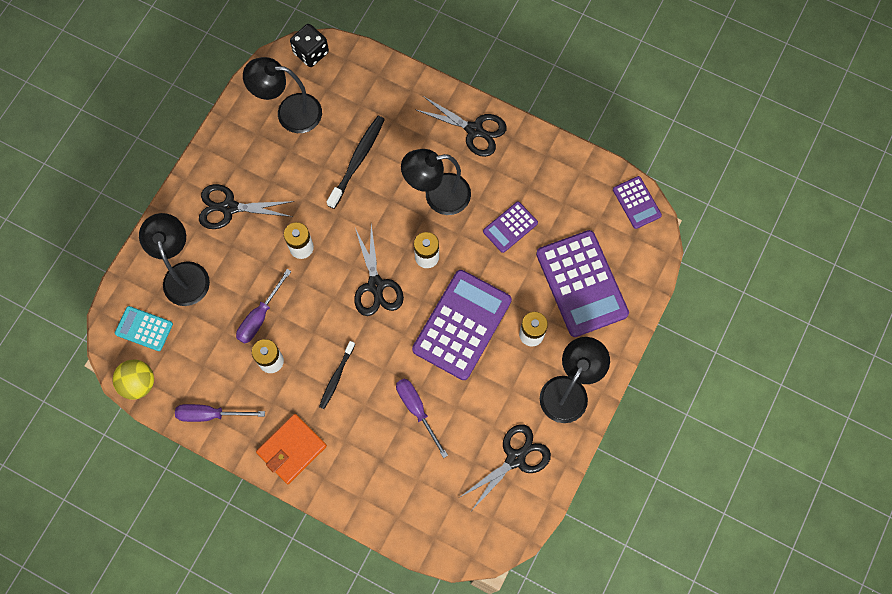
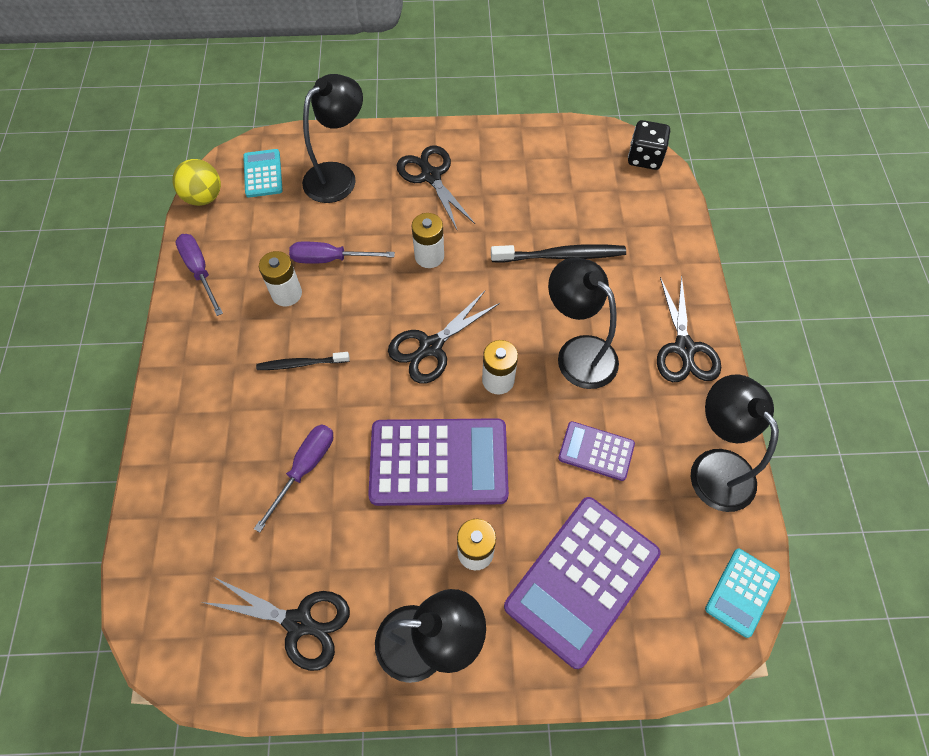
camera: 60 degrees right, 10 degrees down
(289, 112) = (567, 173): black lamp -> black lamp (714, 467)
(292, 449) = (195, 364): orange wallet -> none
(636, 202) = (741, 592): purple calculator -> turquoise calculator

